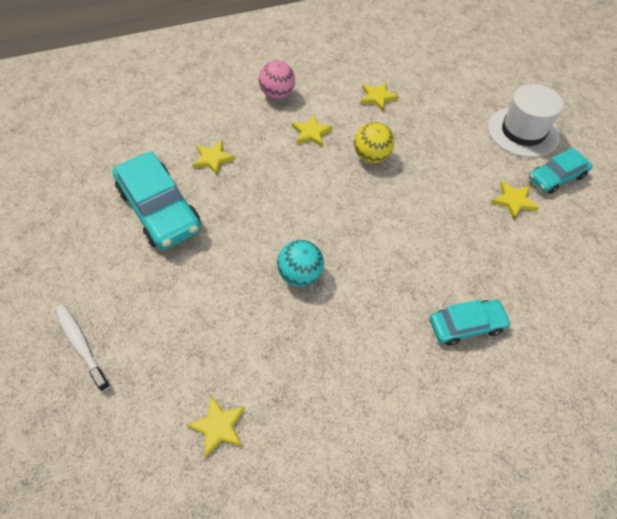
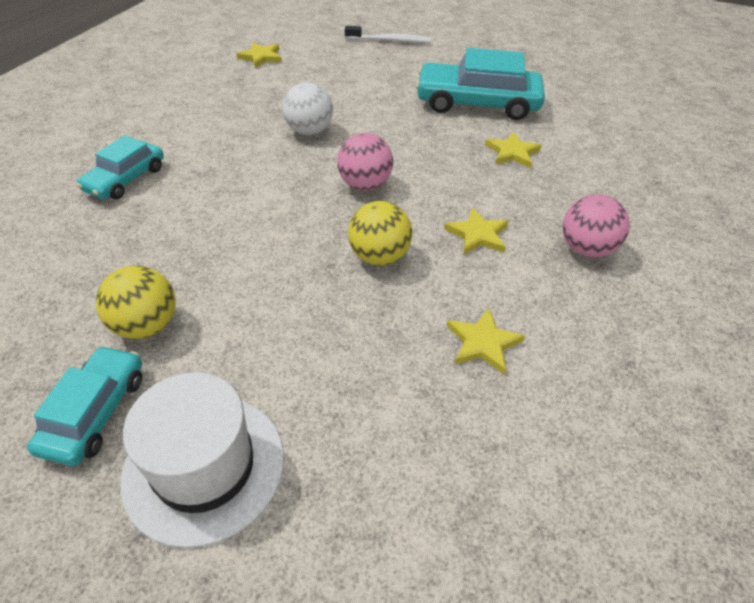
camera: 130 degrees right, 10 degrees down
(300, 275) = (309, 131): turquoise ball -> white ball
(324, 201) = (364, 185): none -> pink ball
(514, 201) = (146, 325): yellow star -> yellow ball

